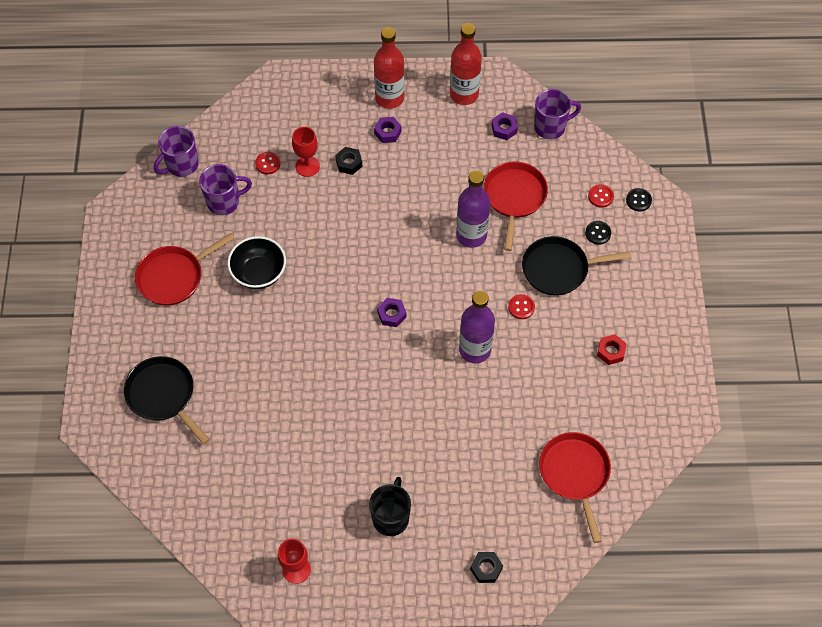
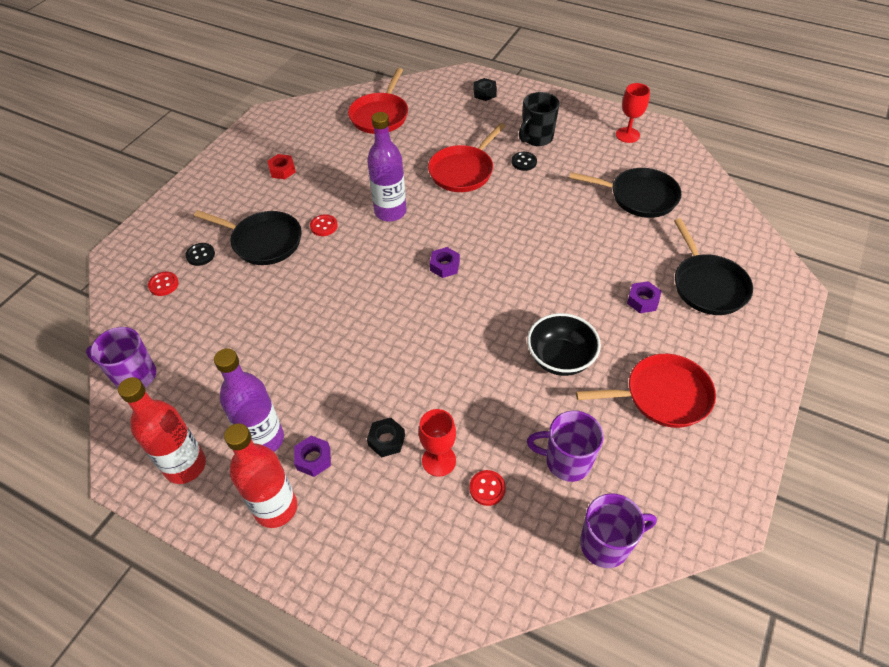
camera: 150 degrees left, 10 degrees down
(254, 477) = (639, 197): none -> black pan
(471, 235) = (315, 302): purple bottle -> purple bottle (264, 439)
(504, 129) = (183, 398): purple nut -> purple nut (642, 301)
(514, 197) = (242, 319): red pan -> red pan (463, 171)
(638, 200) = (135, 266): black button -> black button (524, 162)

